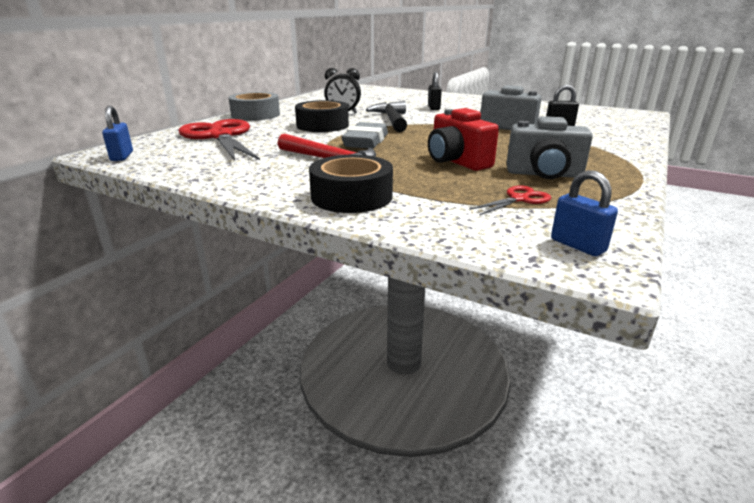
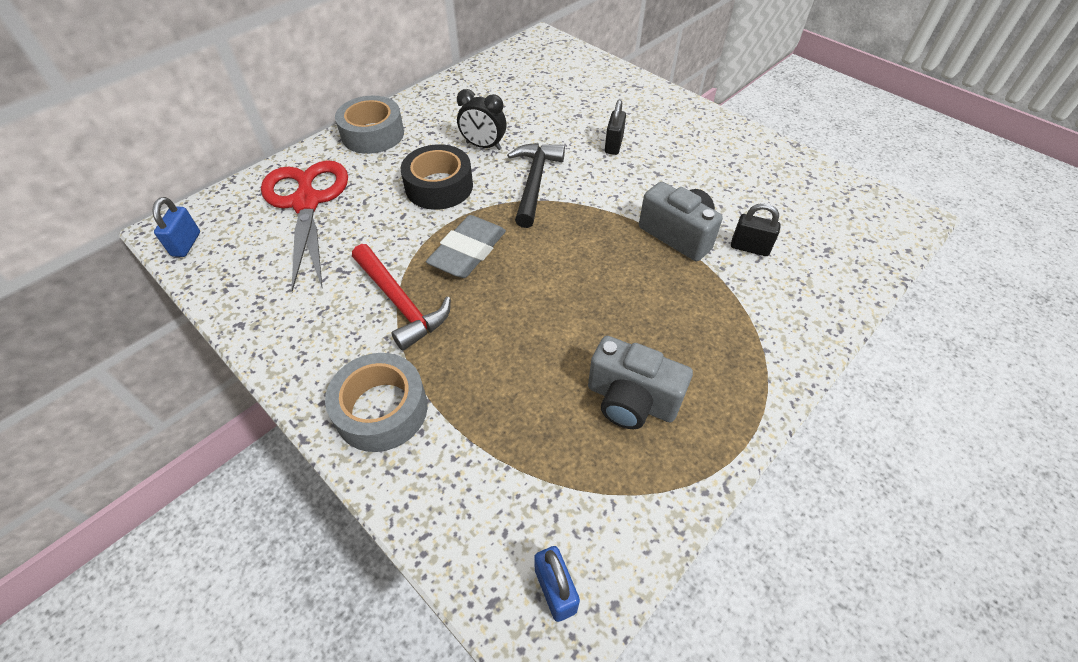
camera: 15 degrees right, 25 degrees up
(351, 196) = (381, 409): black tape -> grey tape
(457, 162) = (546, 339): red camera -> none
(519, 199) = (560, 462): red scissors -> none

